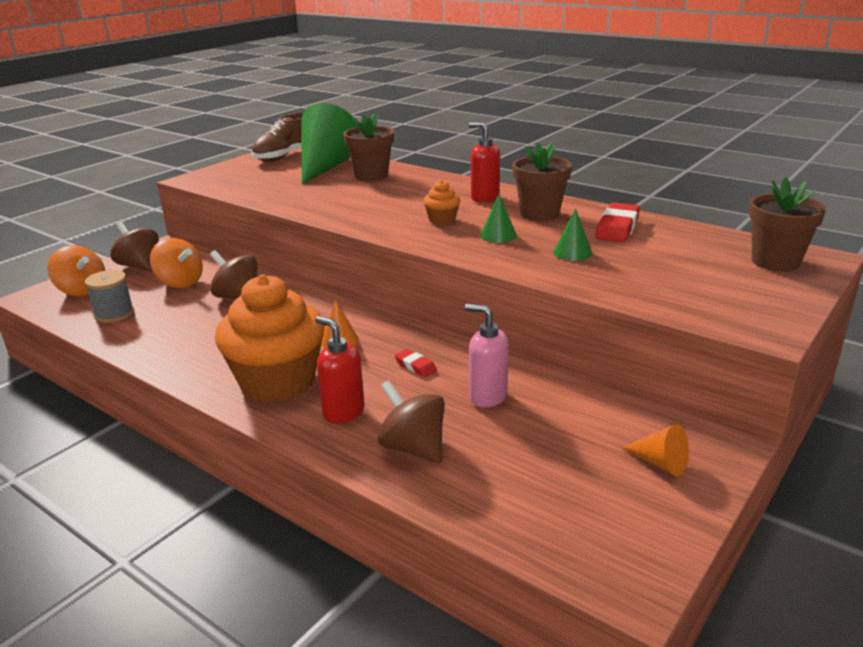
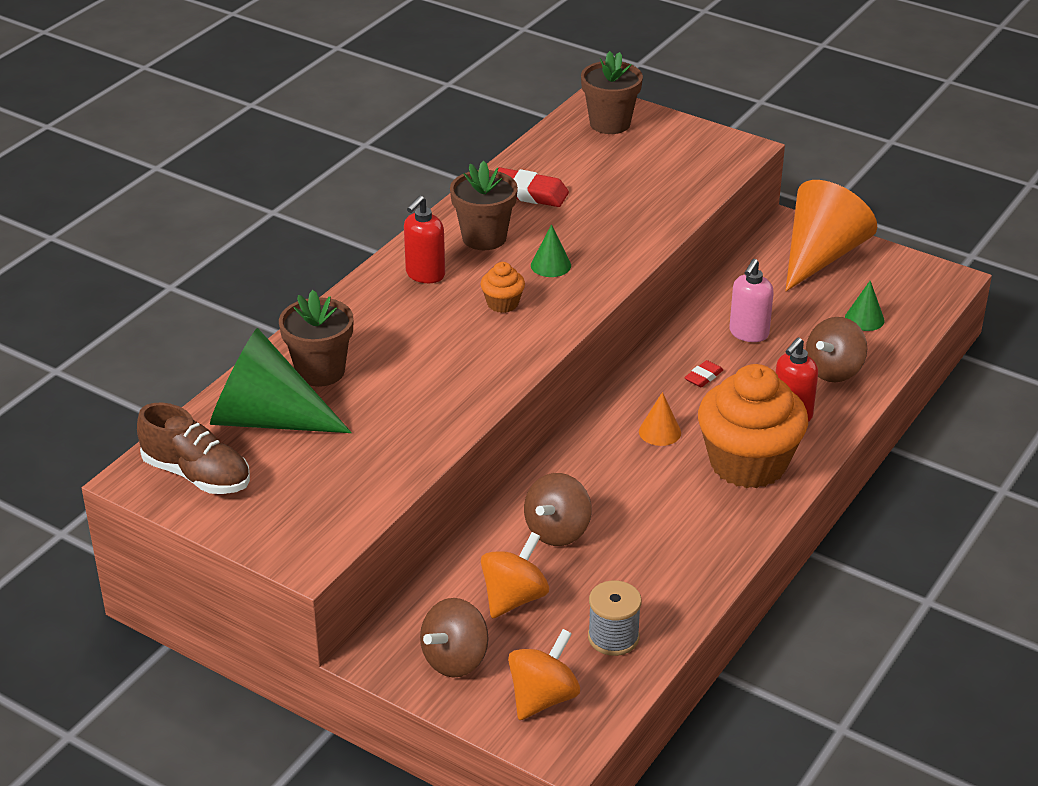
camera: 95 degrees left, 10 degrees up
(572, 252) = (596, 222): green cone -> green cone (864, 319)
(660, 463) = (820, 256): orange cone -> orange cone, size x2.35

